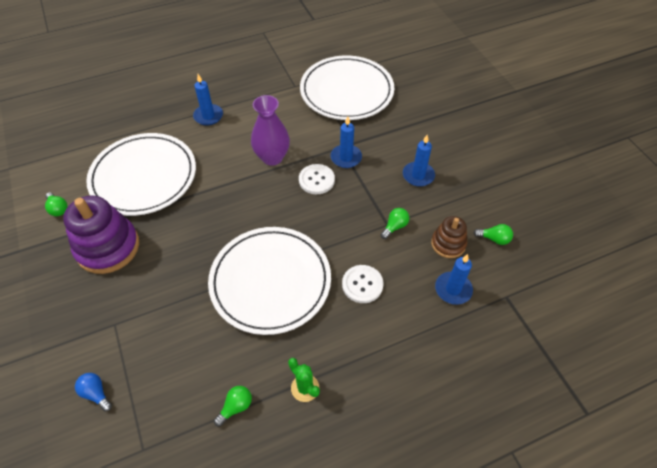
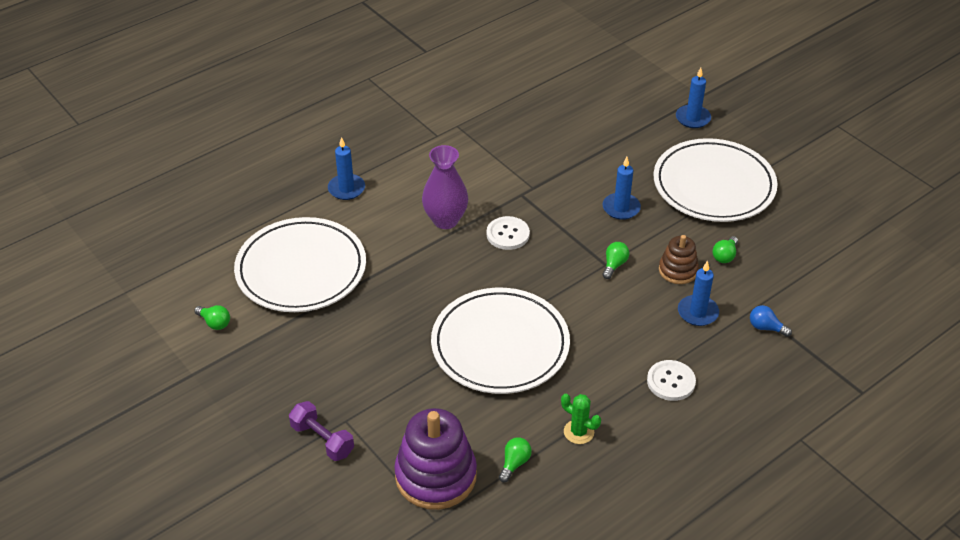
camera: 15 degrees left, 10 degrees down
(87, 338) = (322, 440): none -> purple dumbbell
(96, 393) = (360, 485): blue light bulb -> blue light bulb (766, 328)
(108, 247) = (297, 349): purple stacking toy -> purple stacking toy (436, 476)
(346, 91) = (503, 131): white plate -> white plate (713, 185)
(346, 157) = (532, 204): blue candle -> blue candle (693, 118)
(362, 284) = (601, 327): white button -> white button (671, 381)
(494, 239) = (725, 256): green light bulb -> green light bulb turned 120 degrees clockwise

